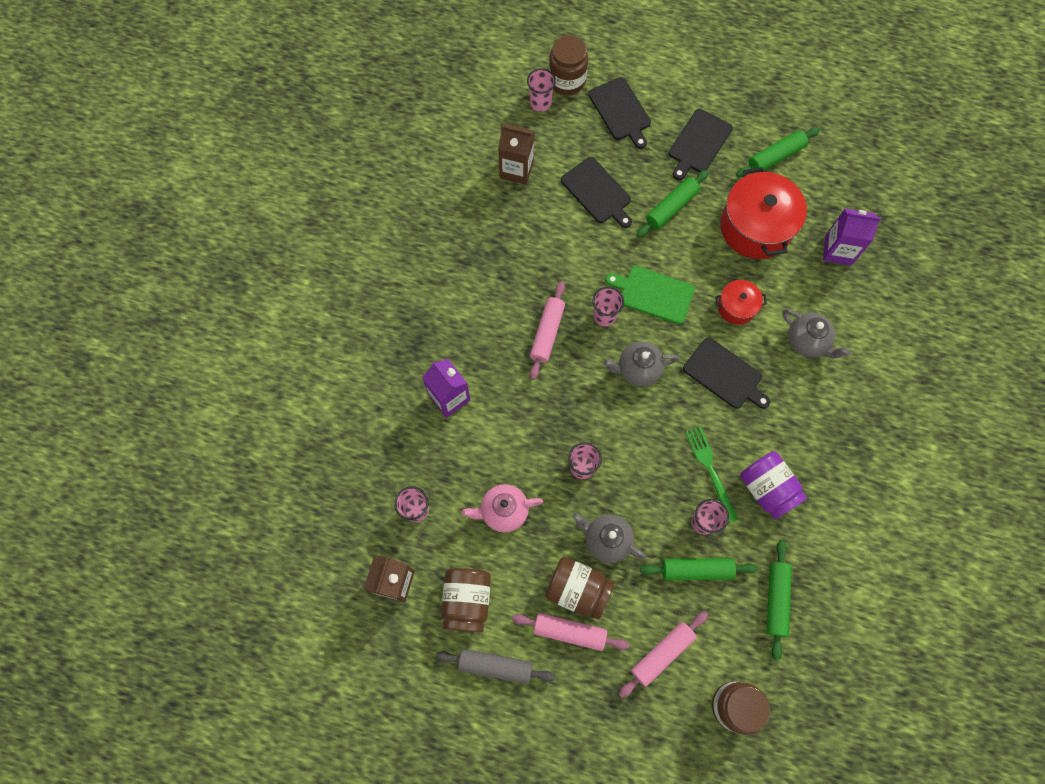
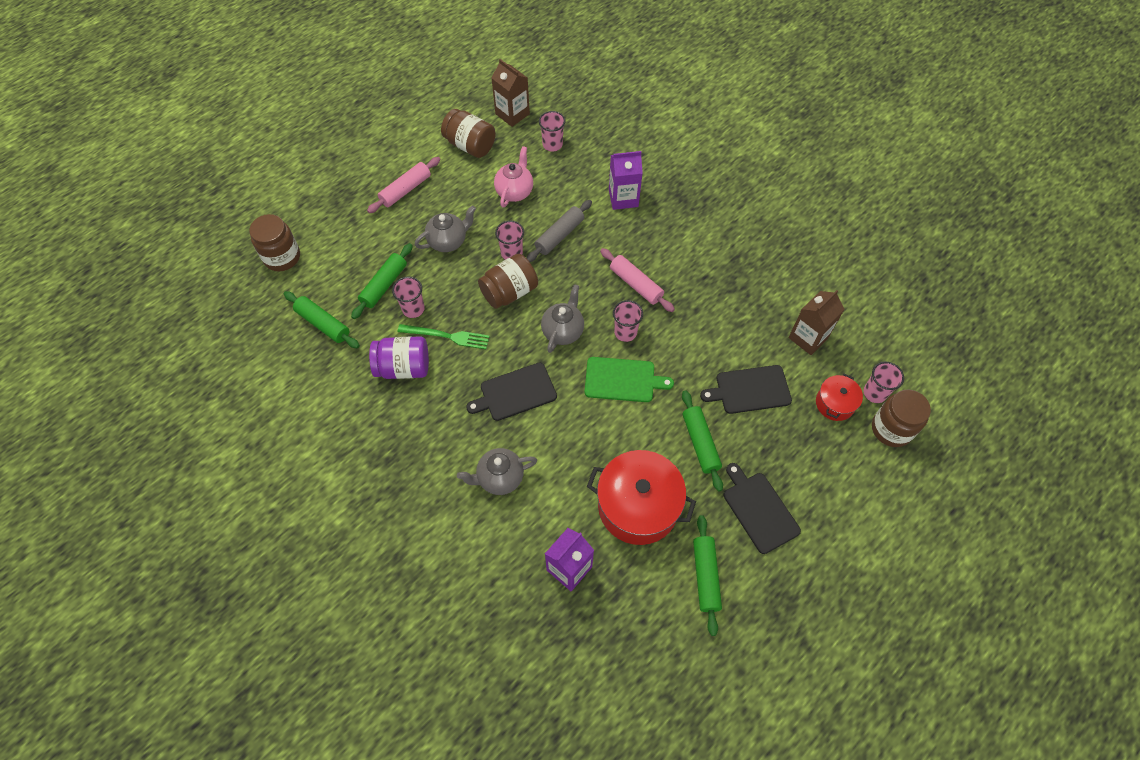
camera: 120 degrees right, 10 degrees down
(495, 666) = (418, 142): grey rolling pin -> grey rolling pin (559, 235)
(577, 590) = (428, 208): brown jar -> brown jar (509, 292)
(620, 111) = (832, 458): black cutting board -> none
(653, 294) = (623, 380): green cutting board -> green cutting board turned 45 degrees clockwise
(662, 654) = (348, 234): pink rolling pin -> none
(736, 307) = (569, 439): red pot -> red pot (835, 403)

